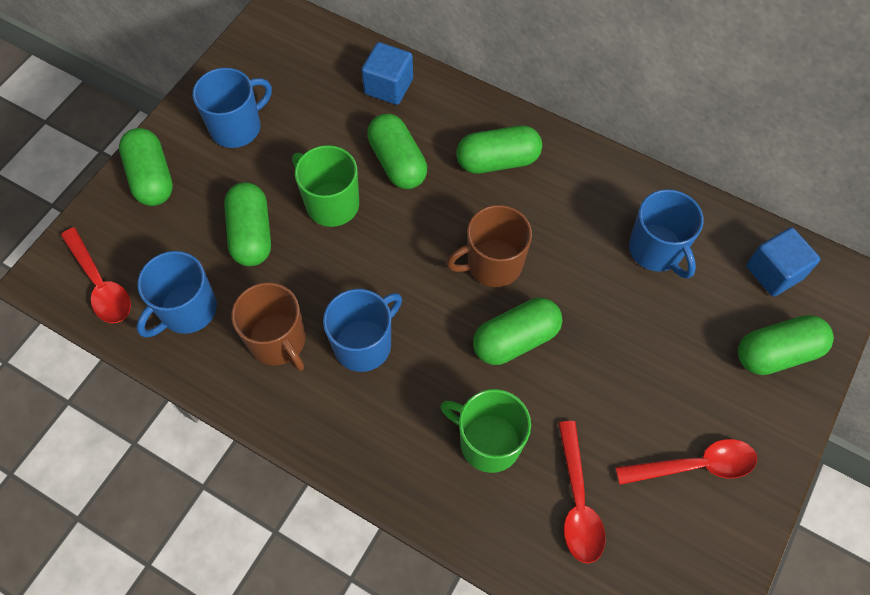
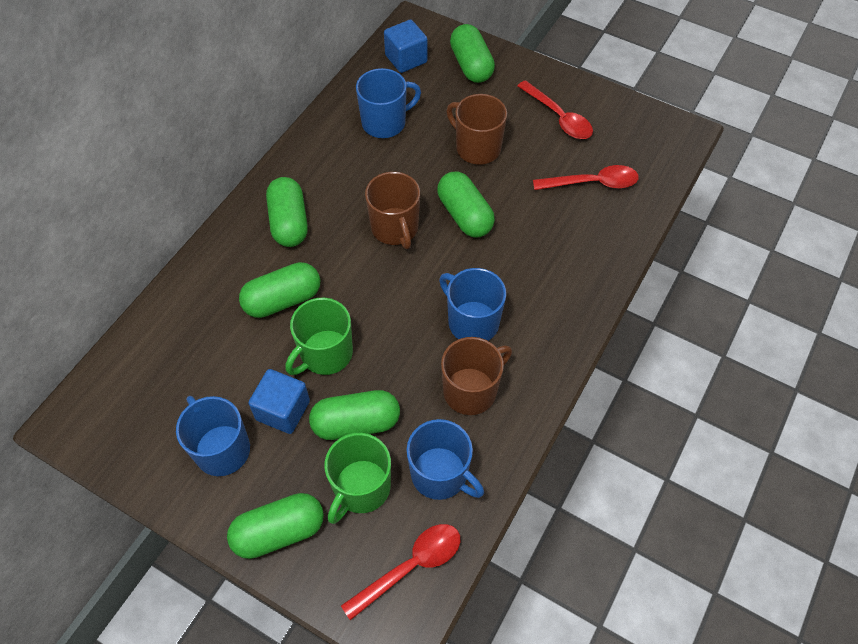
camera: 90 degrees left, 5 degrees down
(388, 86) = (189, 309): blue cube -> blue cube (283, 410)
(488, 442) = (552, 235): green mug -> green mug (361, 488)
(626, 356) = (477, 148): none -> brown mug
(694, 465) = (558, 117): red spoon -> red spoon turned 150 degrees clockwise

